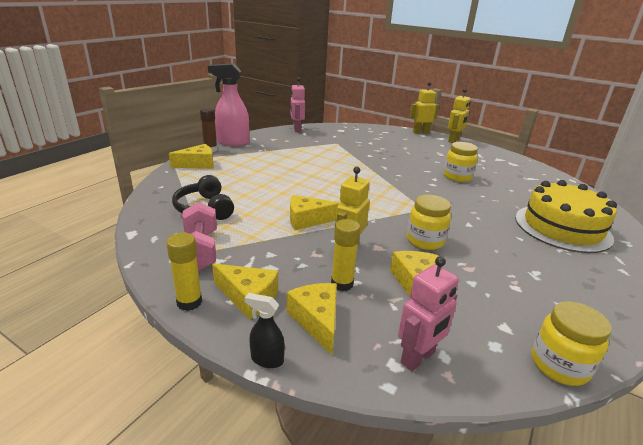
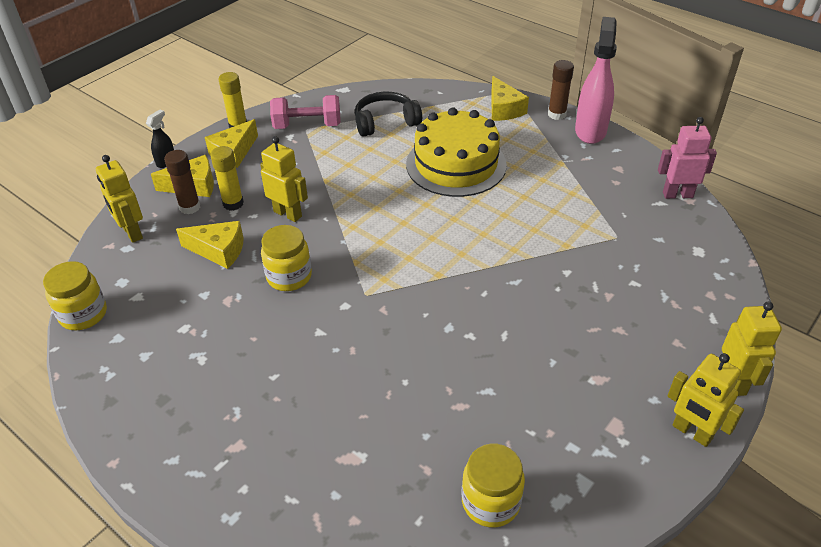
camera: 100 degrees right, 15 degrees up
(307, 220) = (352, 189): yellow cheese -> none
(356, 315) = (190, 207): none -> brown glue stick
(418, 358) = (132, 233): pink robot -> yellow robot
(457, 177) = (479, 370): yellow jar -> yellow jar (490, 502)
(562, 227) = (289, 446): yellow cake -> yellow cake (456, 164)

